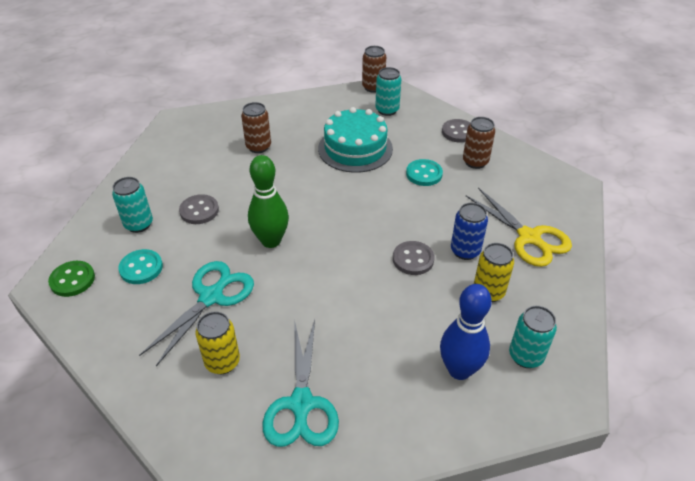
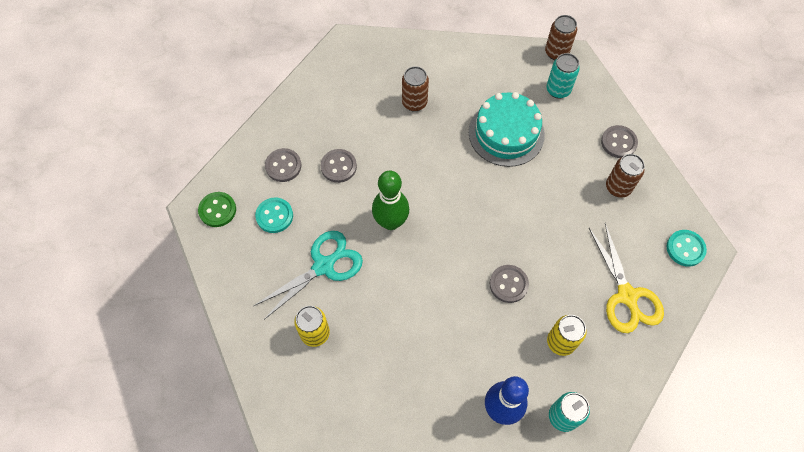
camera: 20 degrees right, 20 degrees up
(139, 224) = (283, 166): turquoise can -> grey button
(301, 404) = (364, 393): turquoise scissors -> none
(424, 174) = (560, 187): turquoise button -> turquoise button (685, 248)
(465, 251) = (560, 291): blue can -> none

